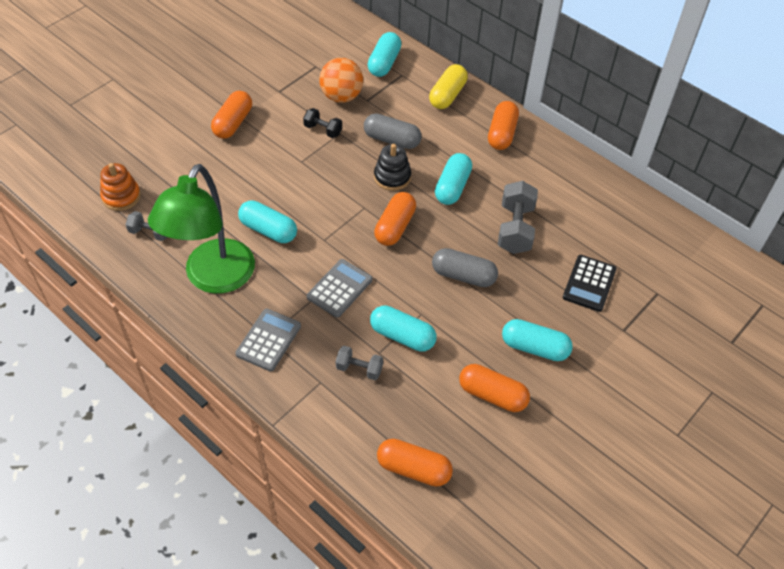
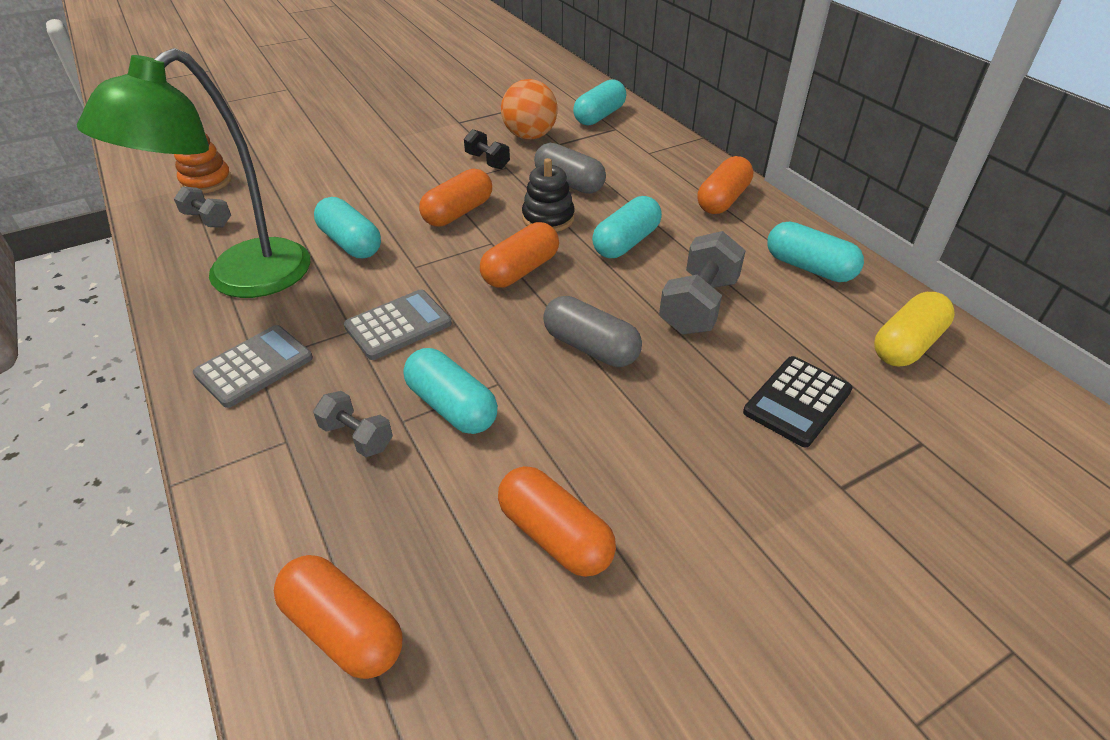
camera: 20 degrees right, 10 degrees down
(233, 123) = (386, 140): orange capsule -> orange capsule (458, 213)
(447, 95) = (665, 154): yellow capsule -> yellow capsule (906, 344)
(534, 347) = (664, 476): turquoise capsule -> turquoise capsule (809, 267)

